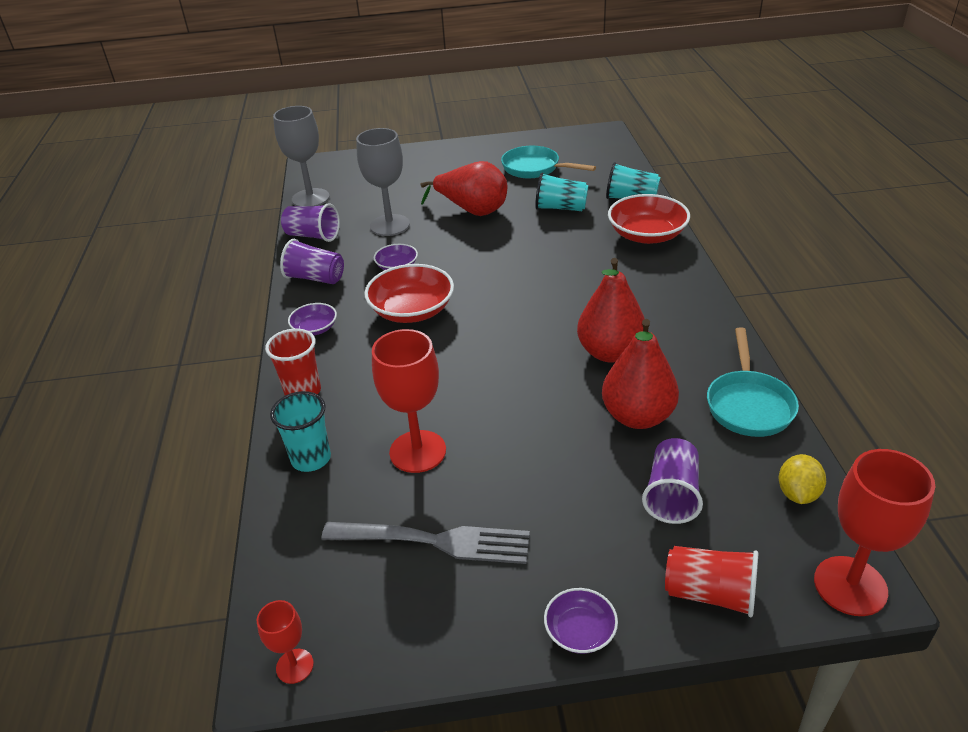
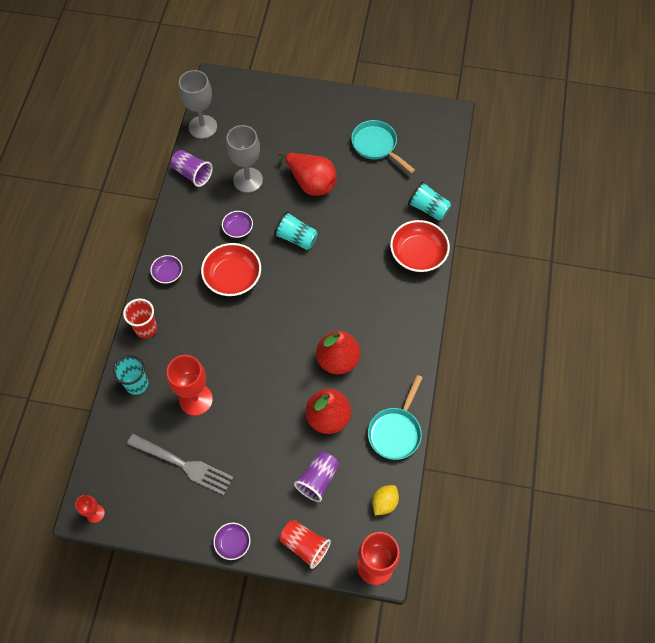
camera: 15 degrees right, 25 degrees up
(315, 278) = (181, 222): purple cup -> none
(560, 208) = (373, 202): turquoise cup -> turquoise cup (296, 238)

